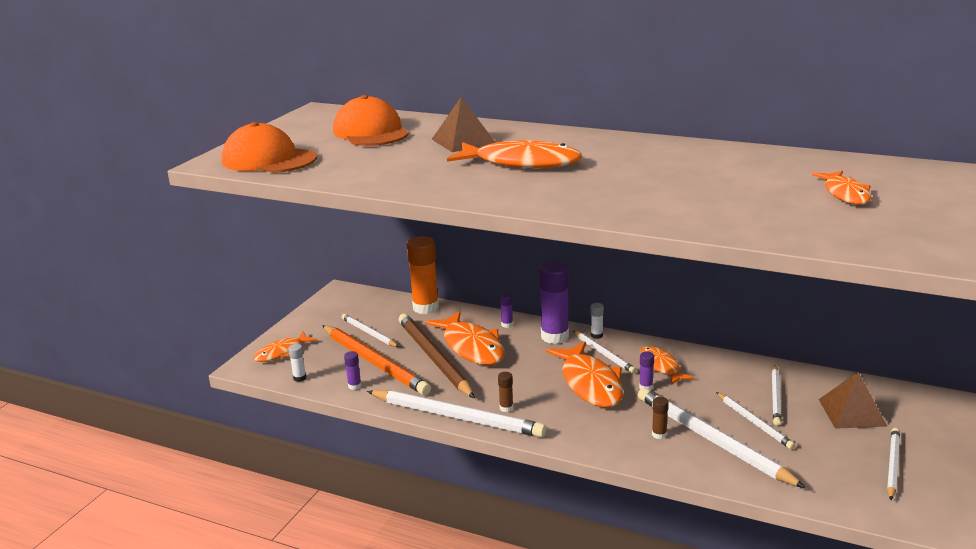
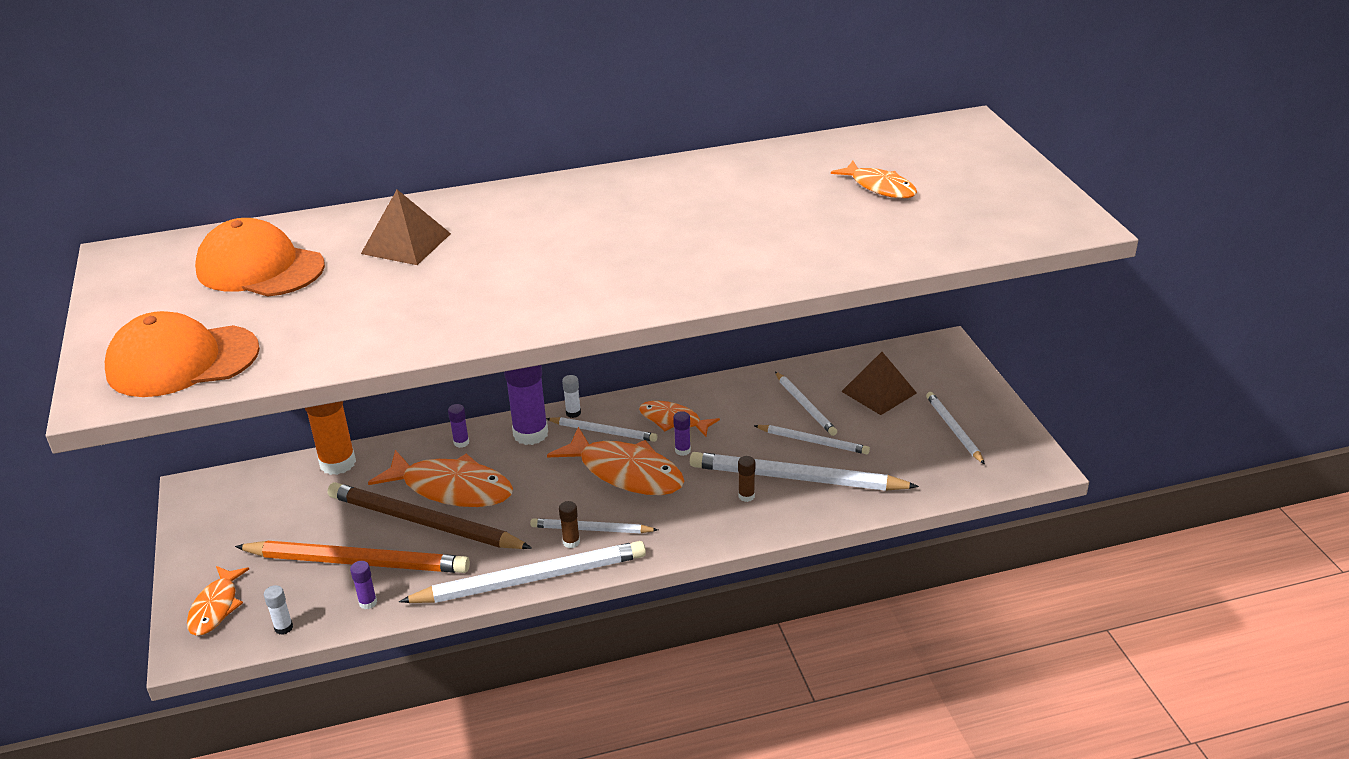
camera: 40 degrees left, 10 degrees up
(369, 333) = (303, 528): white pencil -> white pencil (591, 529)
(521, 163) = (523, 253): orange fish -> none

